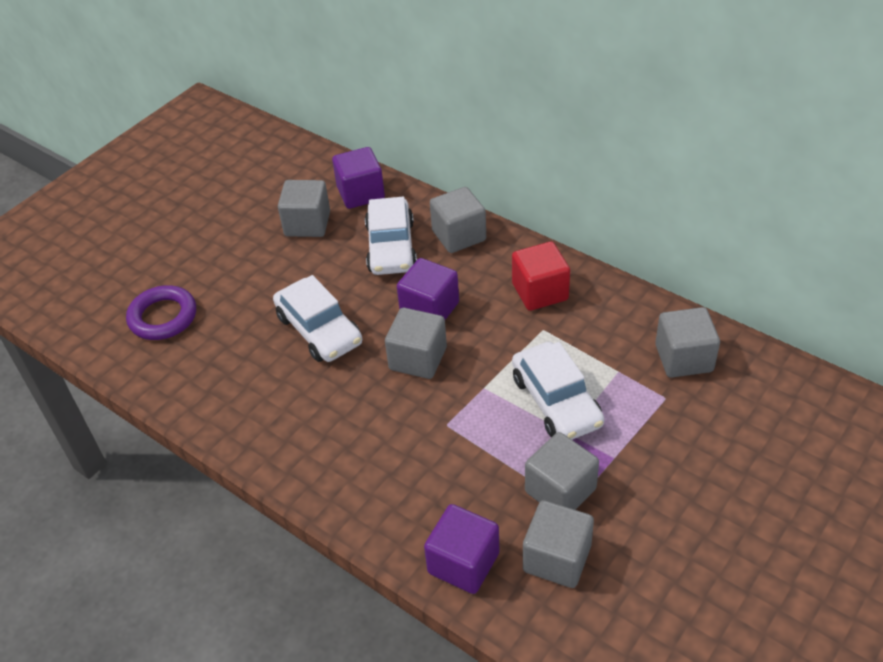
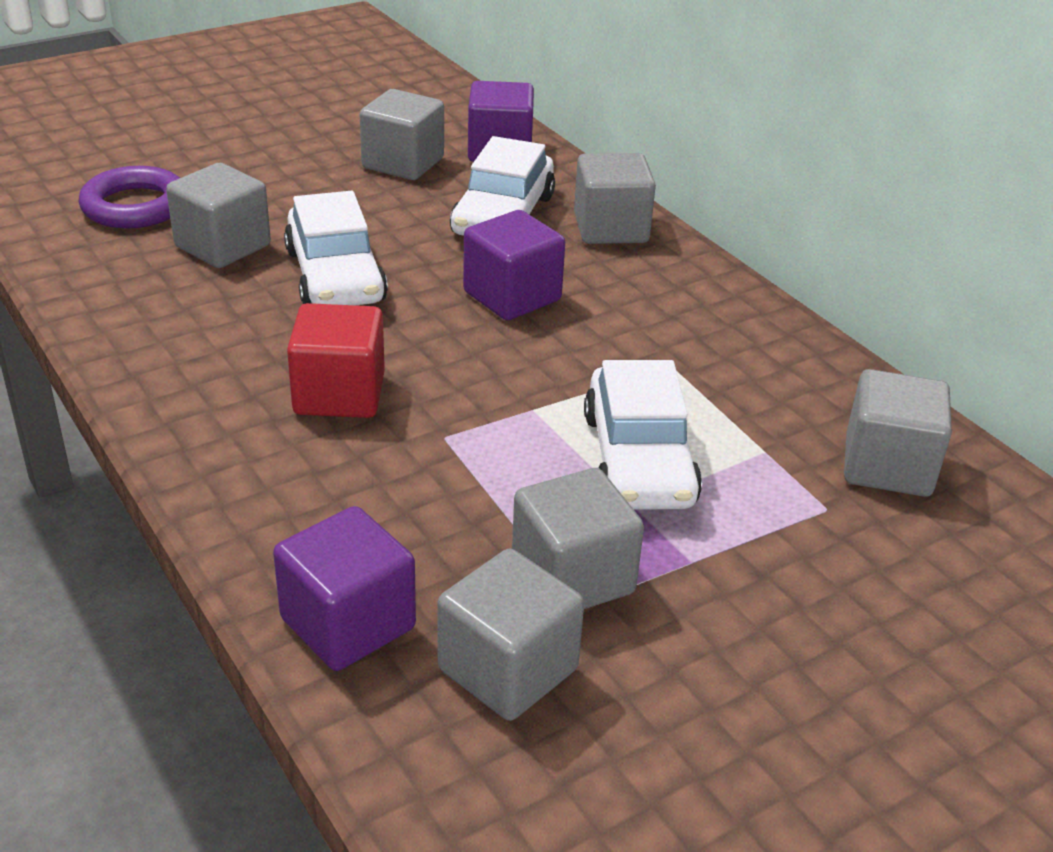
camera: 15 degrees right, 10 degrees down
(418, 358) = (455, 347): grey cube -> grey cube (223, 246)
(540, 292) = (694, 321): red cube -> red cube (339, 394)

